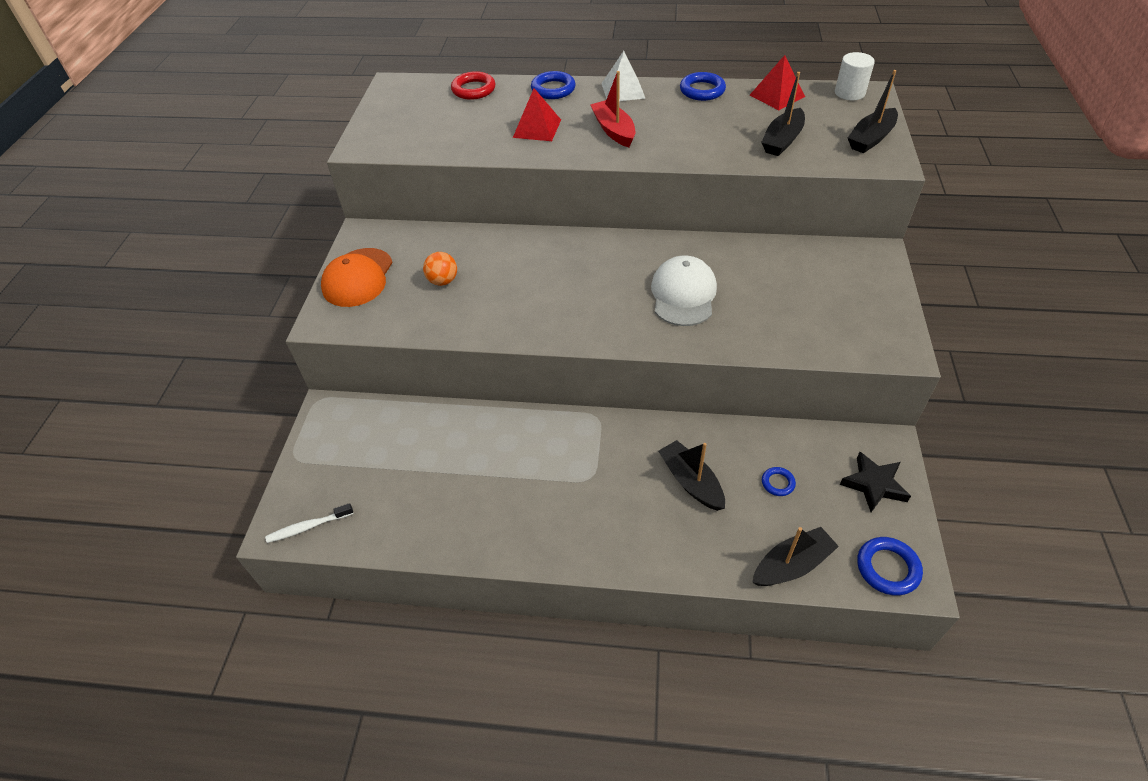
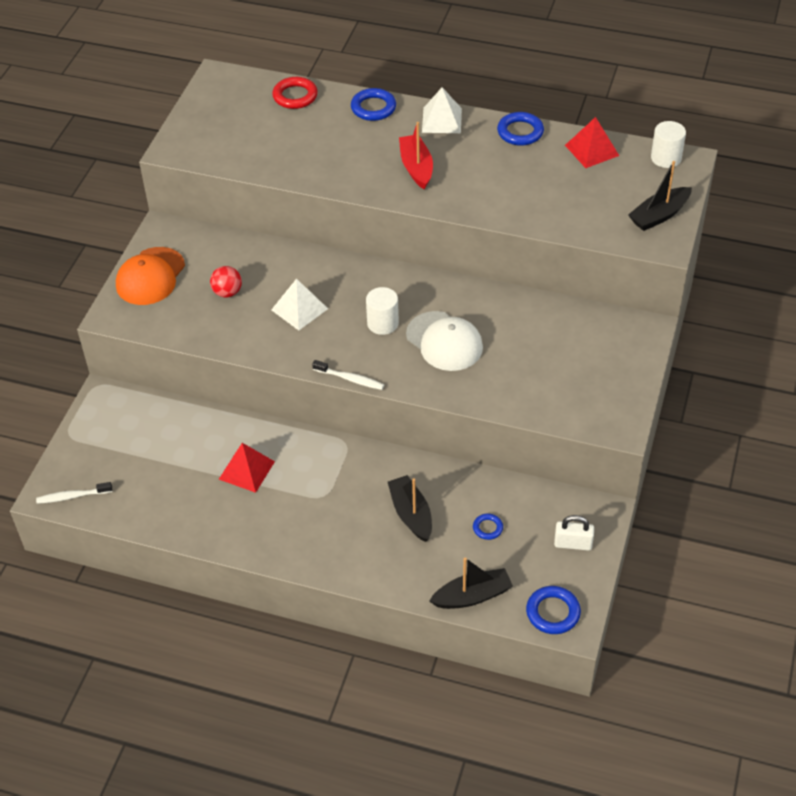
camera: 10 degrees right, 0 degrees up
(443, 281) = (227, 292): orange ball -> red ball
(523, 286) = (299, 309): none -> white pyramid
(537, 128) = (344, 153): red pyramid -> red pyramid (246, 470)
(598, 346) = (350, 379): none -> white toothbrush
(613, 287) = (383, 323): none -> white cylinder
(683, 294) = (444, 341): white cap -> white cap turned 120 degrees clockwise
(782, 140) = (573, 204): black boat -> none
(874, 484) = (573, 543): black star -> white padlock

